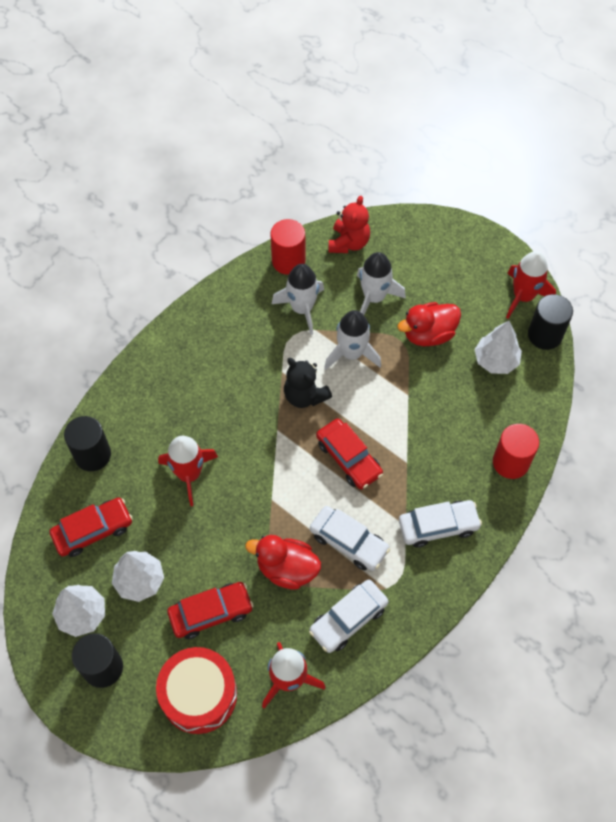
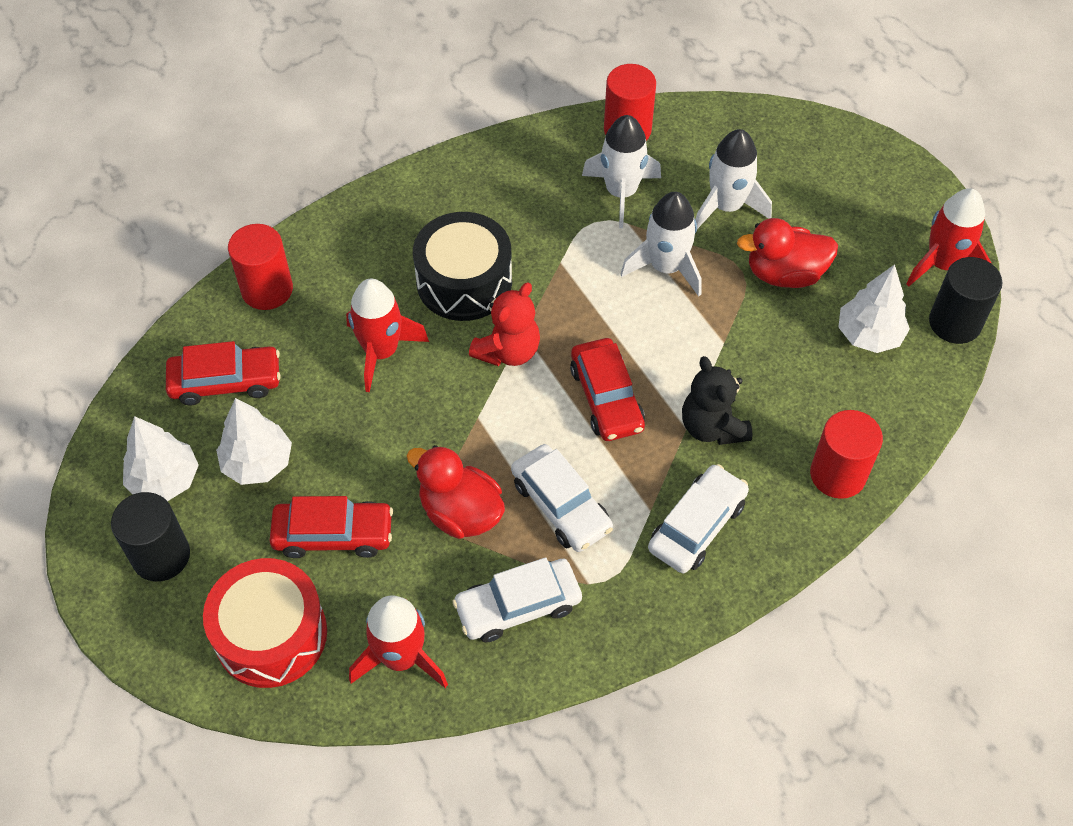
camera: 20 degrees right, 5 degrees down
(92, 455) = (267, 289): black cylinder -> red cylinder
(224, 406) = (464, 281): none -> black drum
(305, 395) = (579, 301): black teddy bear -> black teddy bear (712, 427)
(348, 243) = (719, 130): red teddy bear -> red teddy bear (508, 351)
(438, 526) = (697, 526): white car -> white car turned 60 degrees counterclockwise

